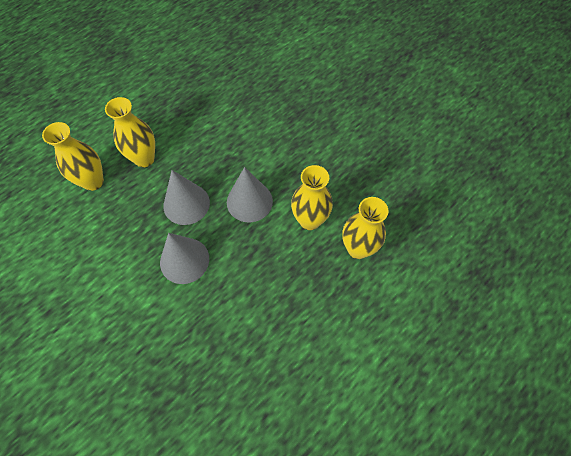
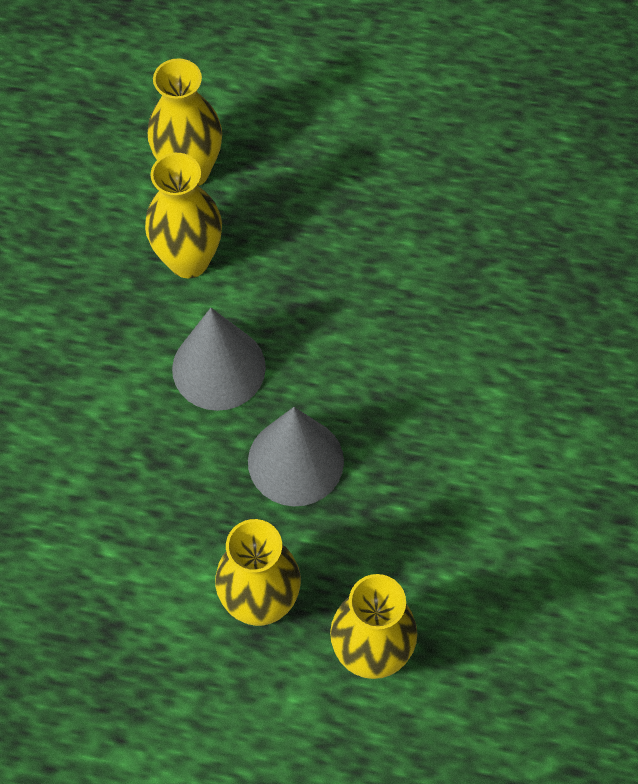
camera: 125 degrees left, 0 degrees up
(184, 260) = (391, 390): grey cone -> none

